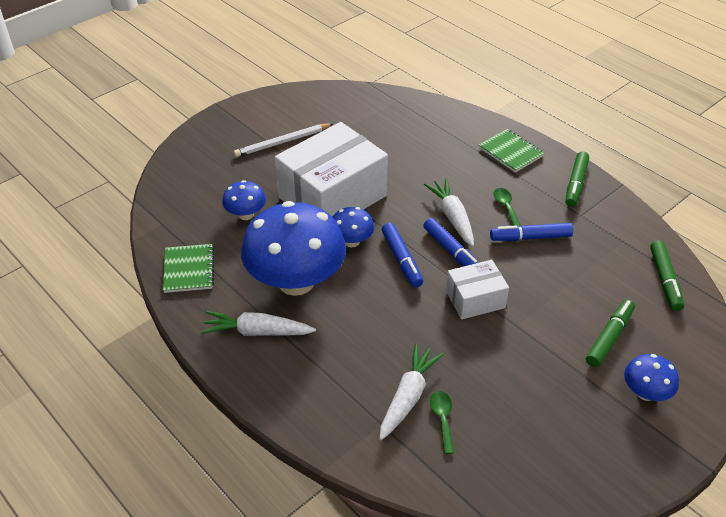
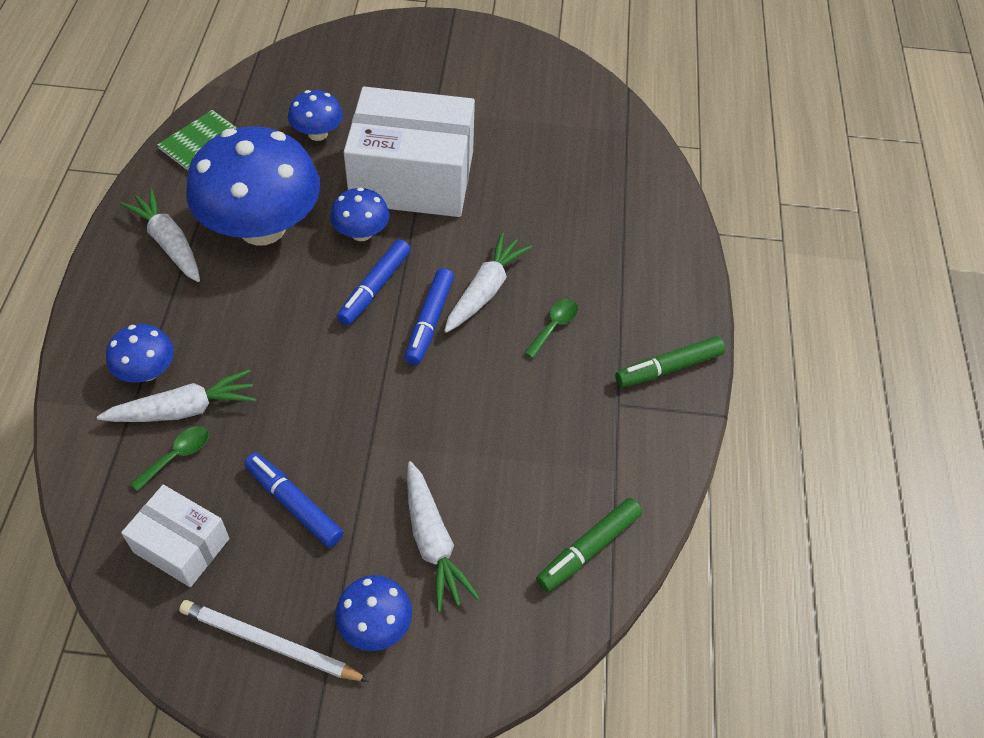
camera: 45 degrees right, 10 degrees up
(282, 142) = (452, 91): white pencil -> white pencil (270, 644)
(357, 399) = (147, 371): none -> blue mushroom
(475, 299) = (375, 384): white box -> white box (181, 545)
(511, 152) = (655, 277): green notebook -> none
(530, 237) = (526, 377): blue marker -> blue marker (294, 504)
(609, 337) = (433, 542): green marker -> white carrot

